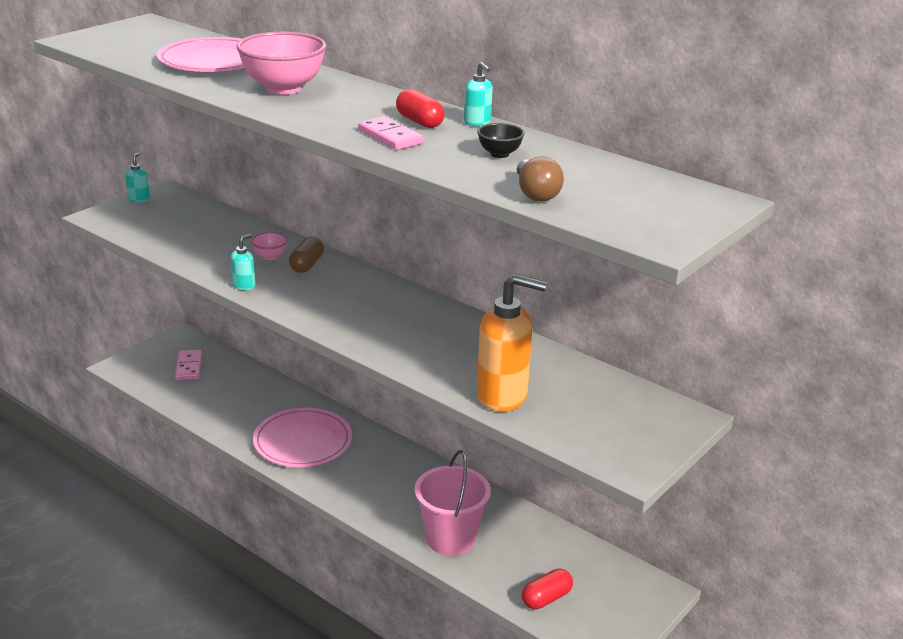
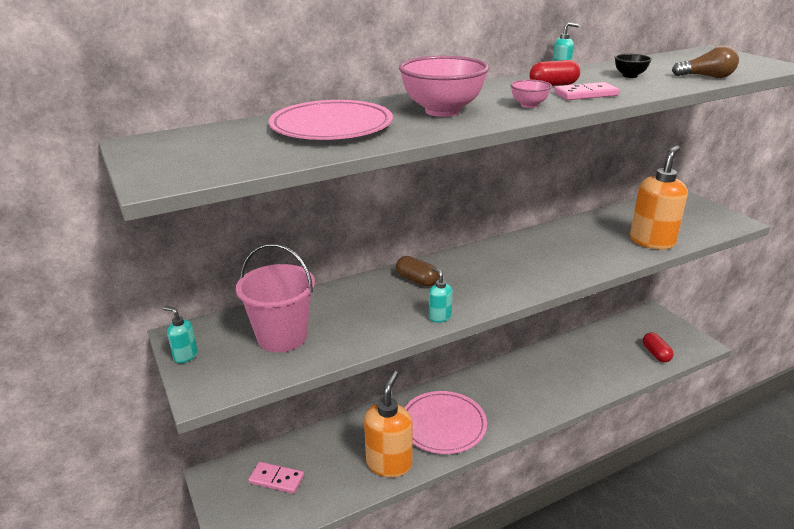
camera: 65 degrees left, 0 degrees up
(233, 421) = (389, 463): none -> orange soap dispenser
(270, 256) = (388, 295): pink bowl -> pink bowl (529, 105)
(450, 538) = (588, 377): pink bucket -> pink bucket (282, 337)

